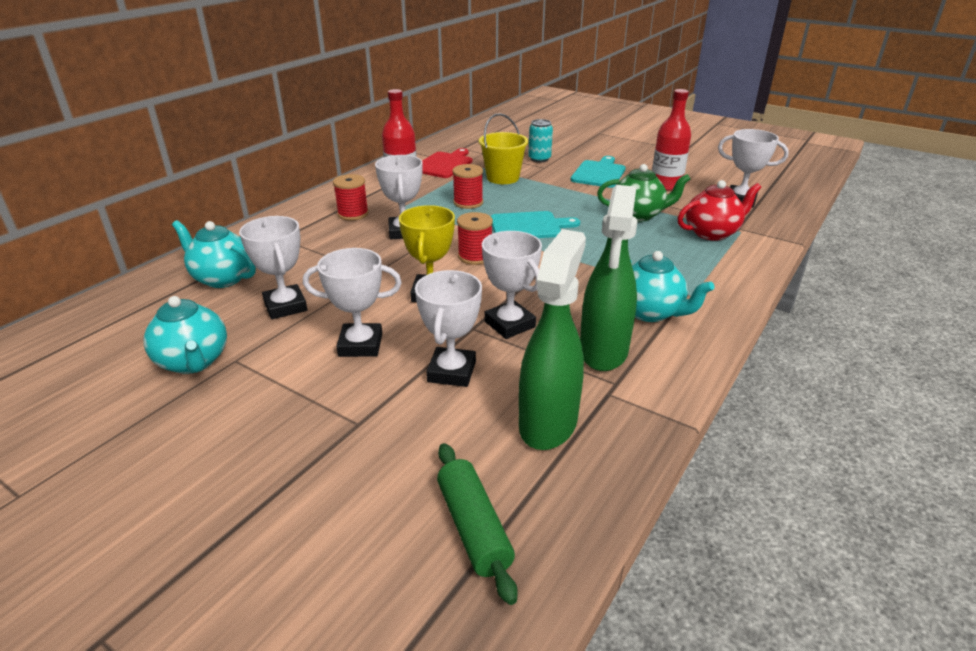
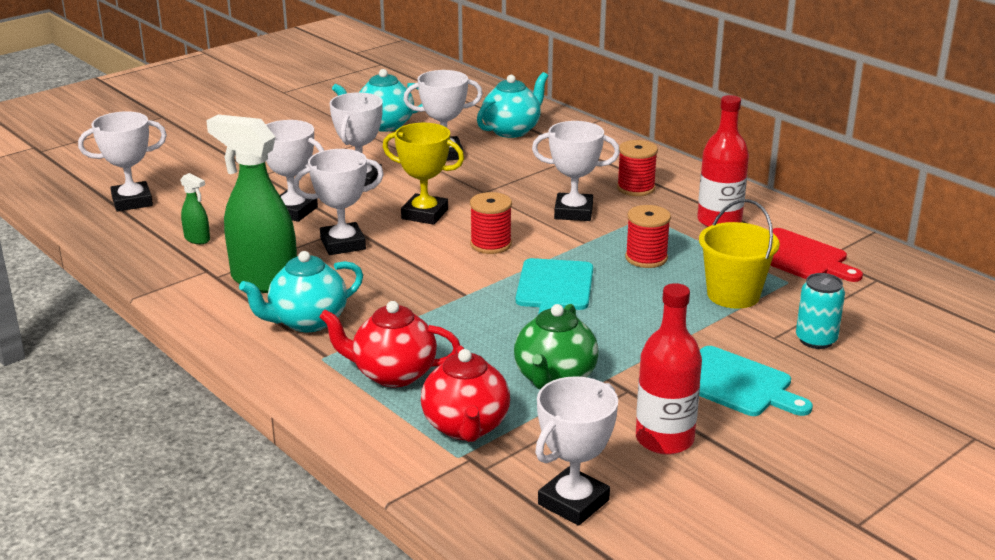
camera: 105 degrees right, 5 degrees down
(473, 528) = (132, 201): green rolling pin -> white trophy
(548, 423) = (197, 239): green spray bottle -> green spray bottle, size x0.43
(683, 264) = (392, 374): none -> red teapot

